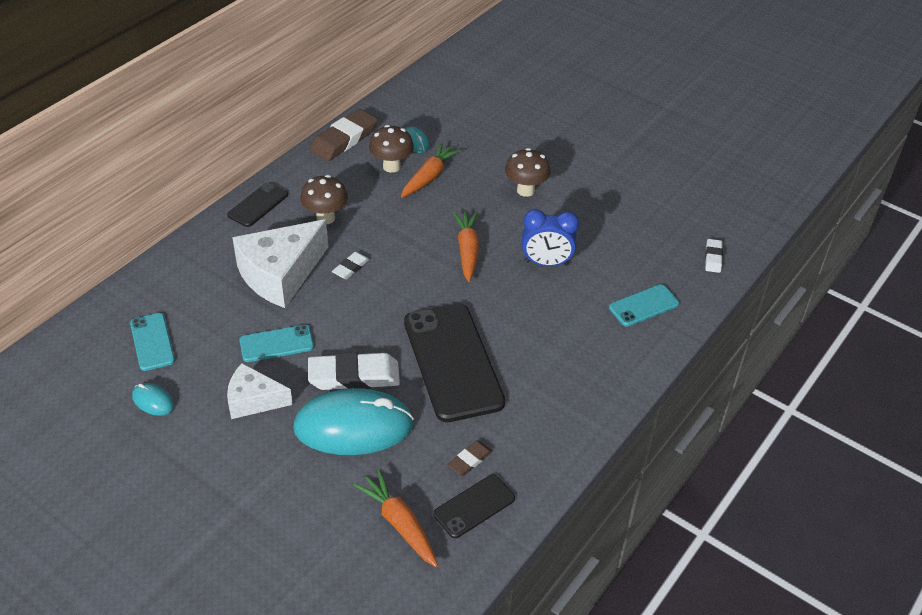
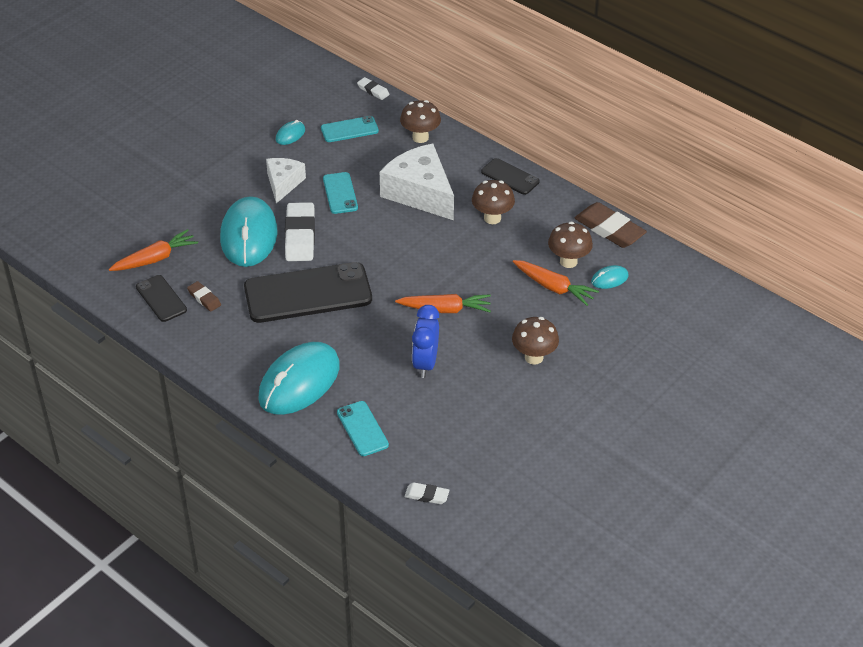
camera: 95 degrees right, 0 degrees up
(178, 277) = (420, 137): none -> brown mushroom
(351, 268) = (426, 234): white eraser -> white eraser (373, 90)
(590, 359) = (299, 382): none -> turquoise mouse

